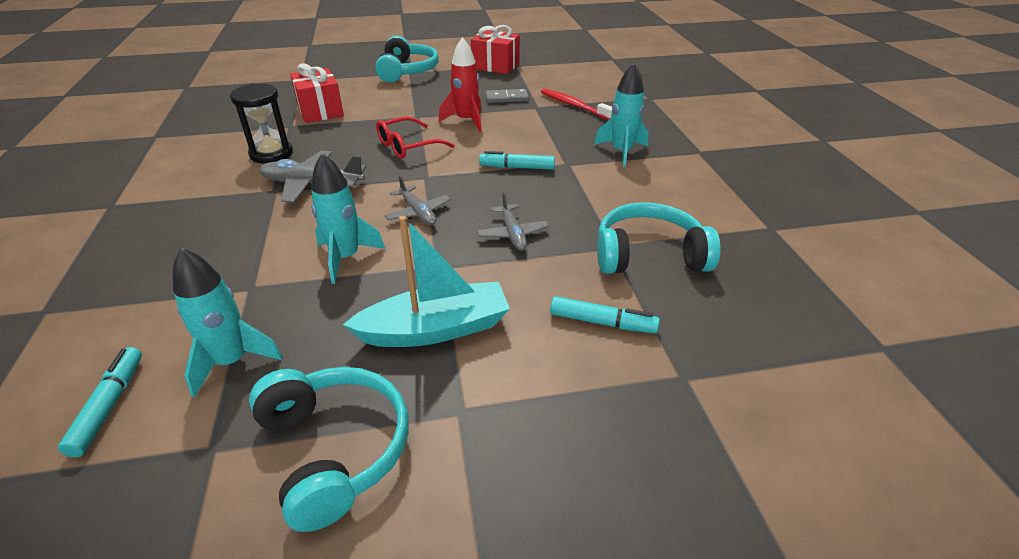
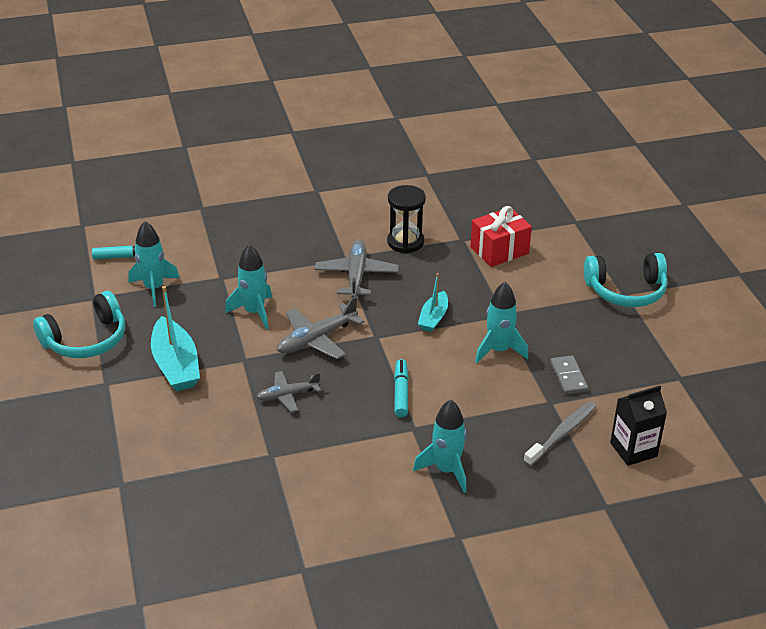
camera: 85 degrees right, 0 degrees up
(408, 146) = (433, 318): red glasses -> turquoise boat
(418, 212) = (316, 339): grey plane -> grey plane, size x1.55
(466, 121) = (498, 350): red rocket -> turquoise rocket
(495, 66) = (670, 361): red gift -> none
(574, 106) = (562, 434): red toothbrush -> grey toothbrush
(590, 85) = (633, 449): none -> black carton
(602, 322) = (177, 445): turquoise marker -> none
(648, 255) = (259, 477): turquoise headphones -> none

